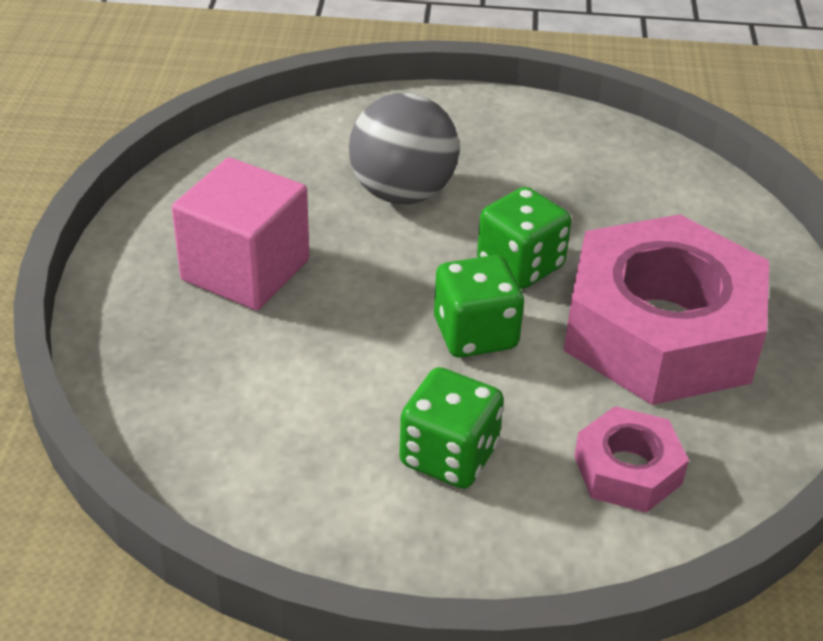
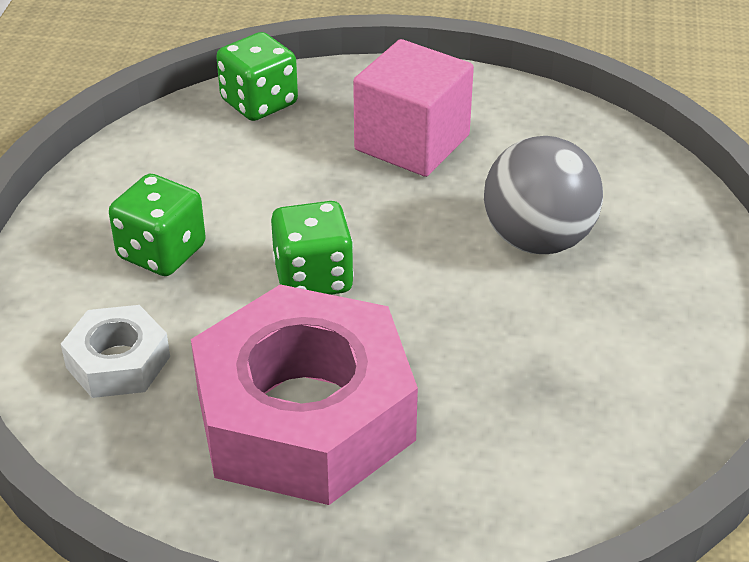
camera: 95 degrees right, 0 degrees up
(520, 265) = (417, 317): green dice -> green dice (259, 103)
(627, 470) = (118, 362): pink nut -> white nut

